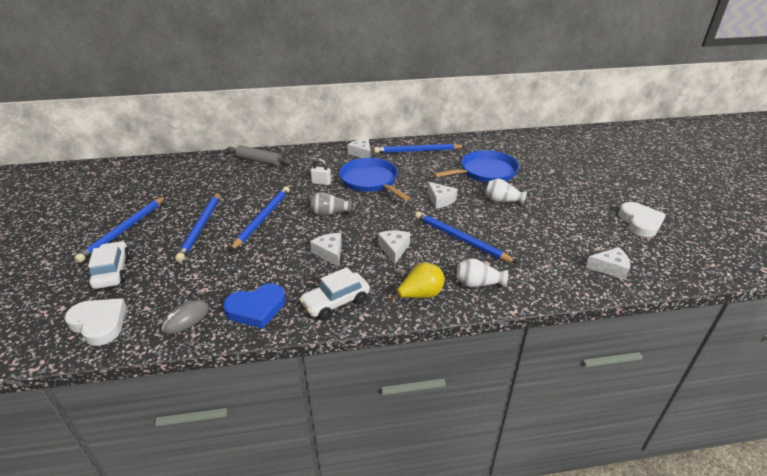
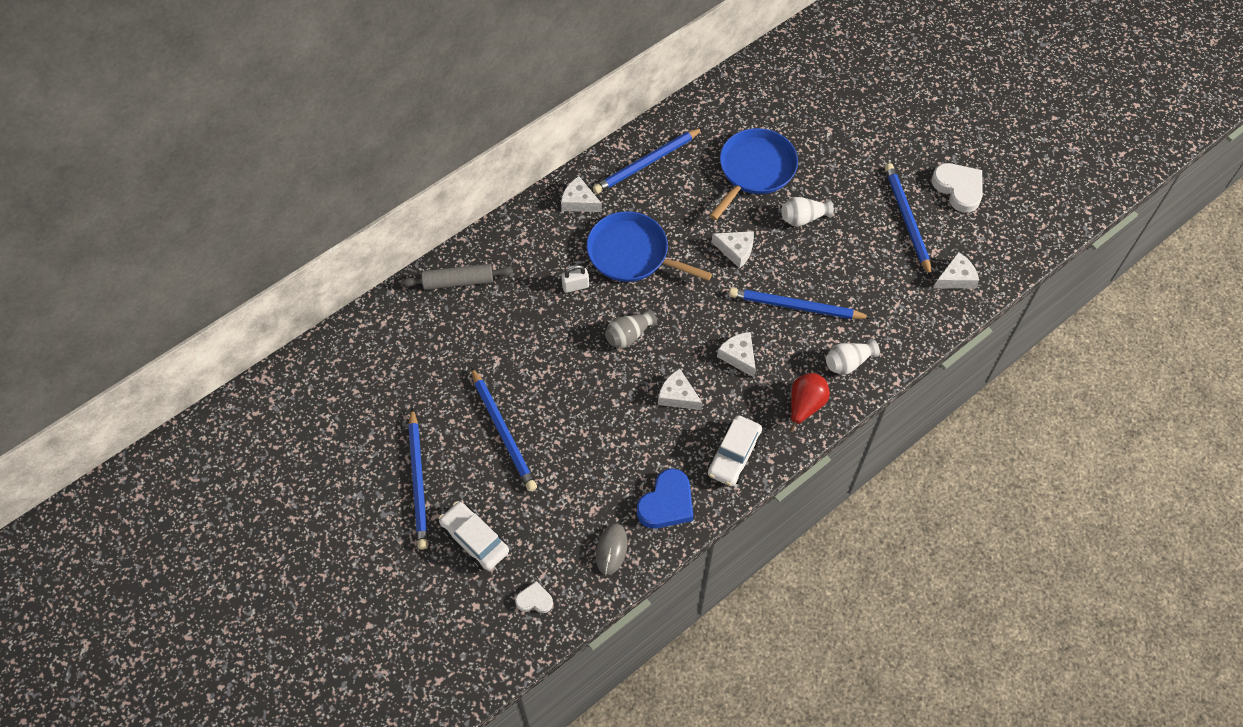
camera: 30 degrees left, 25 degrees up
(99, 323) = (534, 600): white heart -> white heart, size x0.55
(262, 218) = (560, 382): blue pencil -> blue pencil (907, 220)
(420, 295) = (805, 405): yellow pear -> red pear

